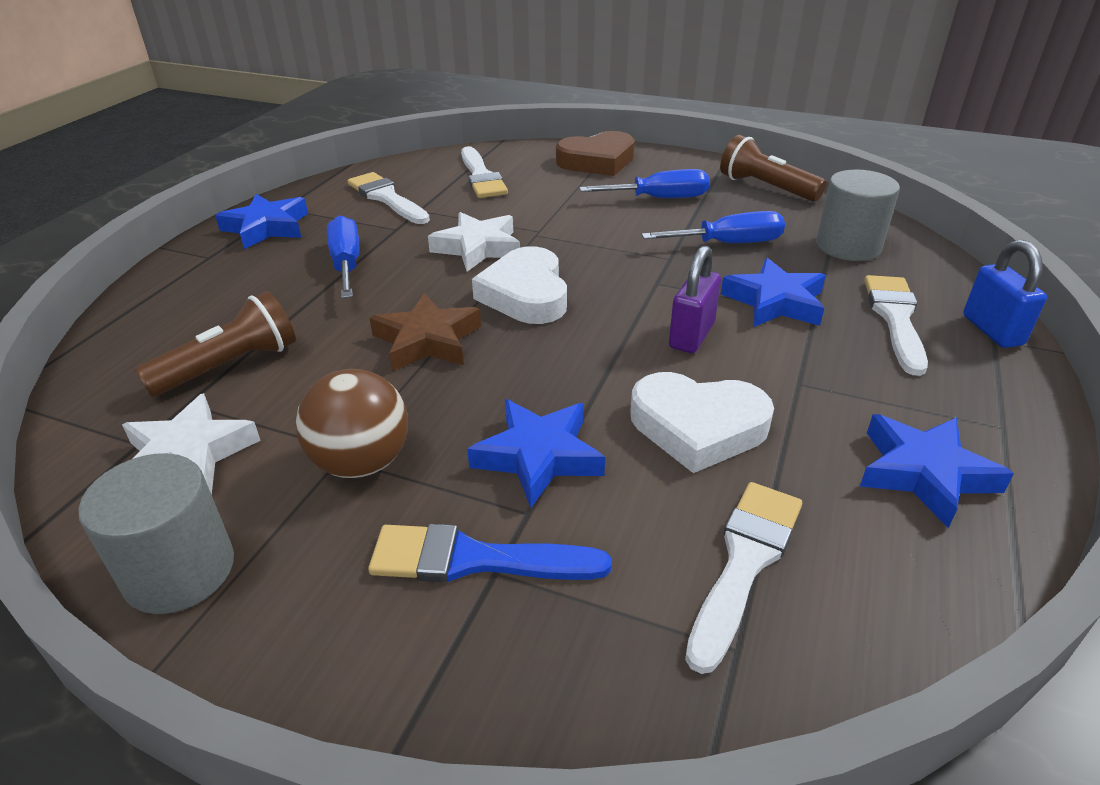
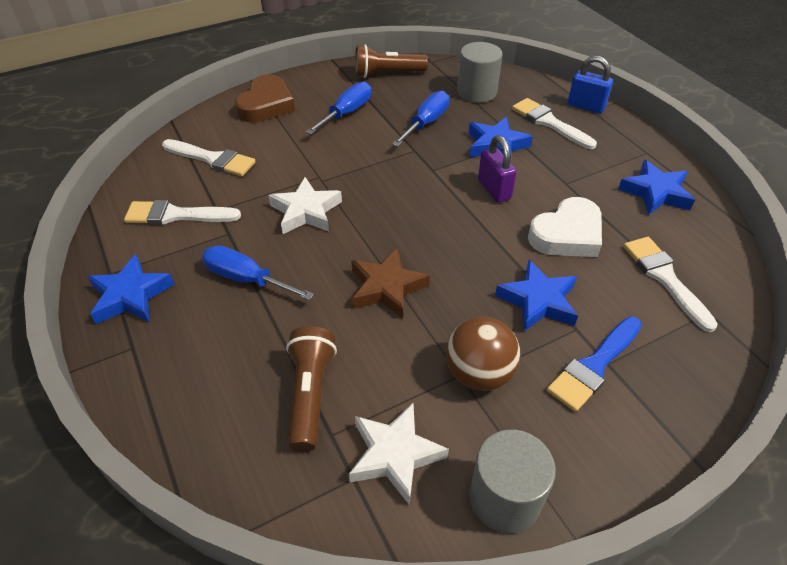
camera: 50 degrees left, 10 degrees up
(526, 294) = (385, 222): white heart -> none

